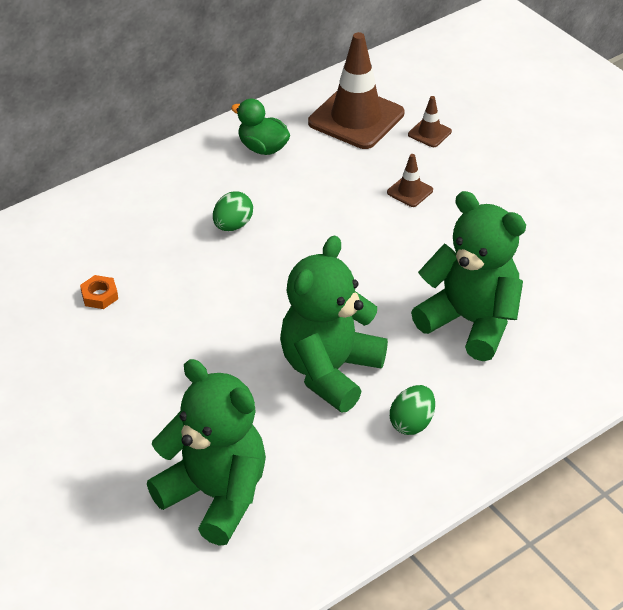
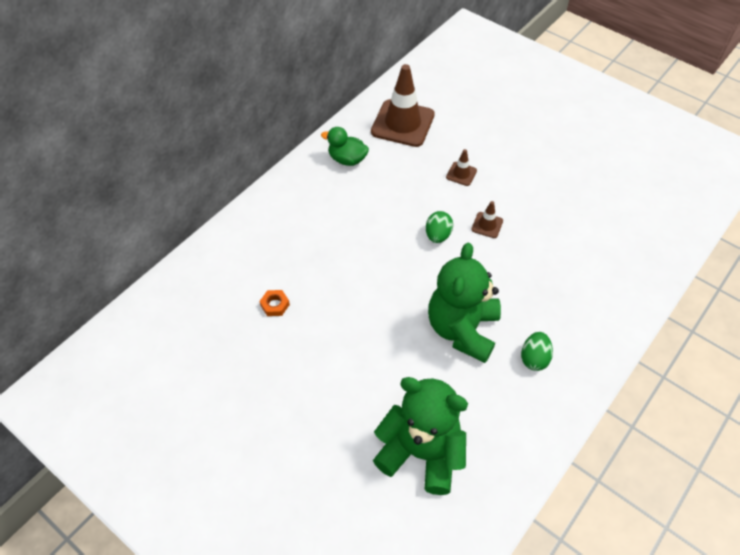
camera: 15 degrees left, 10 degrees up
(233, 225) = (349, 226): green egg -> green egg (438, 235)
(429, 133) = (457, 126): brown traffic cone -> brown traffic cone (487, 225)
(470, 322) = (541, 268): green teddy bear -> none

